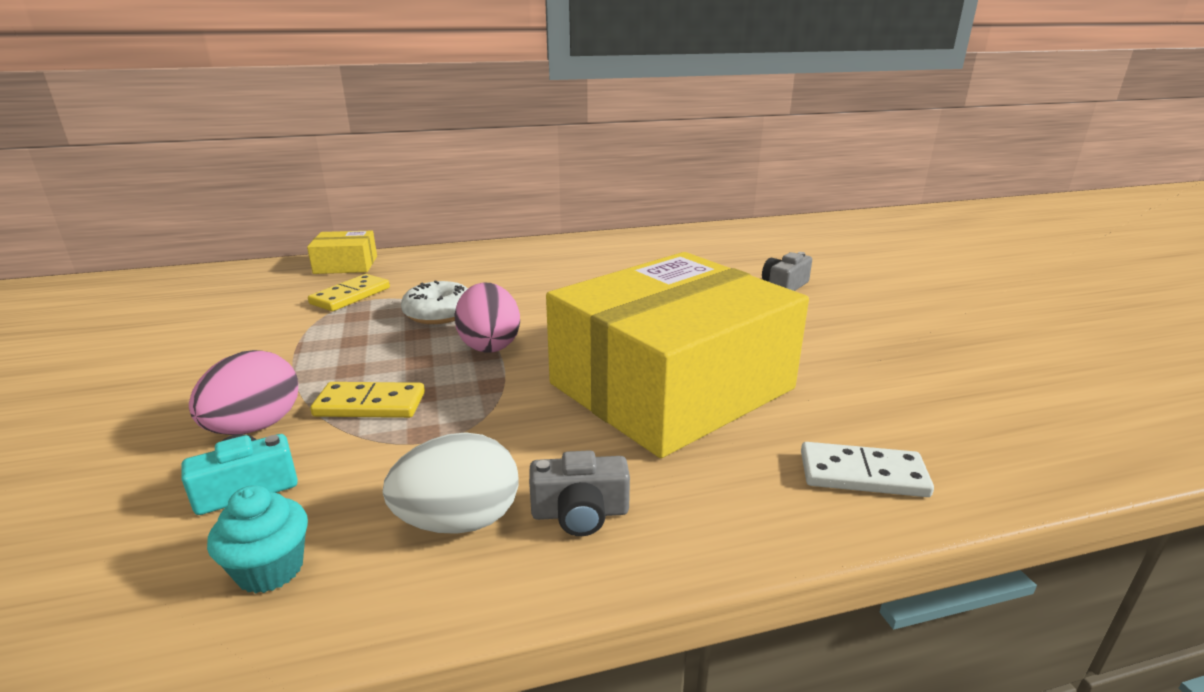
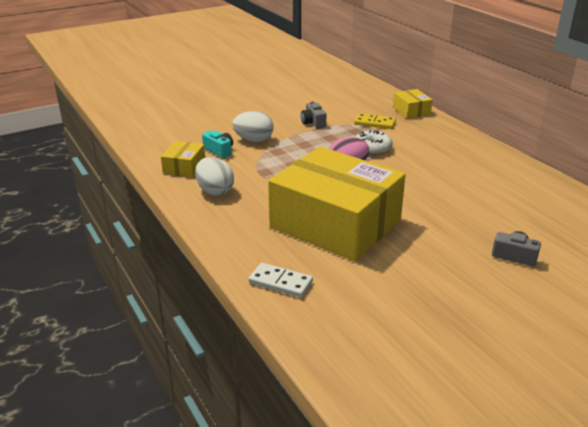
camera: 75 degrees right, 5 degrees up
(255, 427) = (254, 140): pink egg -> white egg
(270, 569) = (184, 167): turquoise cupcake -> yellow box
(370, 405) = (279, 156): yellow domino -> none
(580, 513) = (227, 213): grey camera -> grey camera (313, 122)
(862, 474) = (280, 282): white domino -> white domino turned 60 degrees counterclockwise

